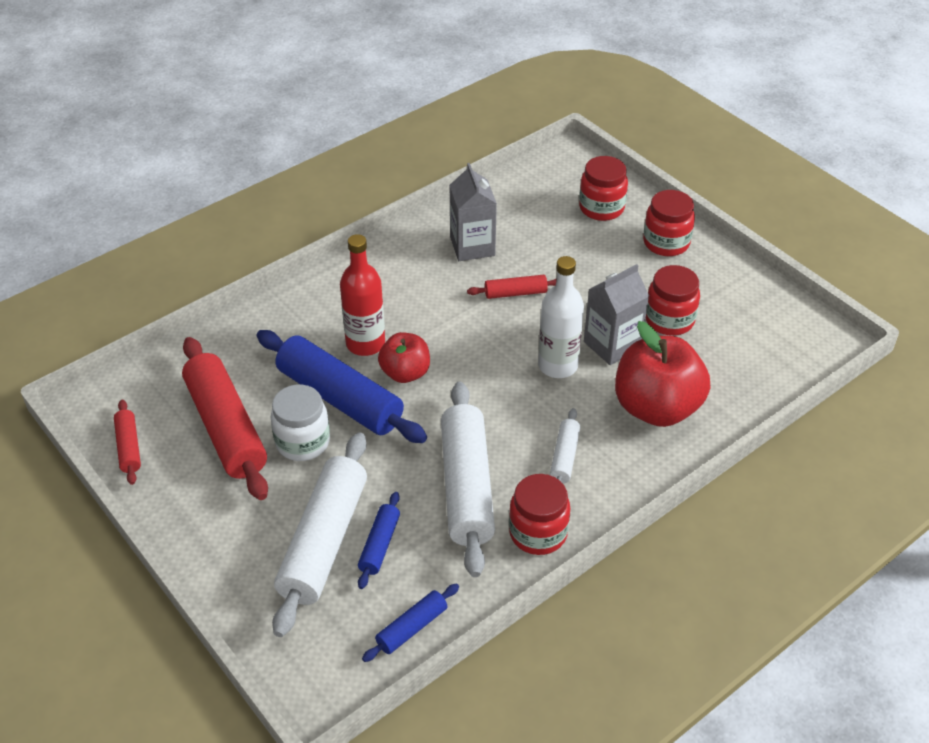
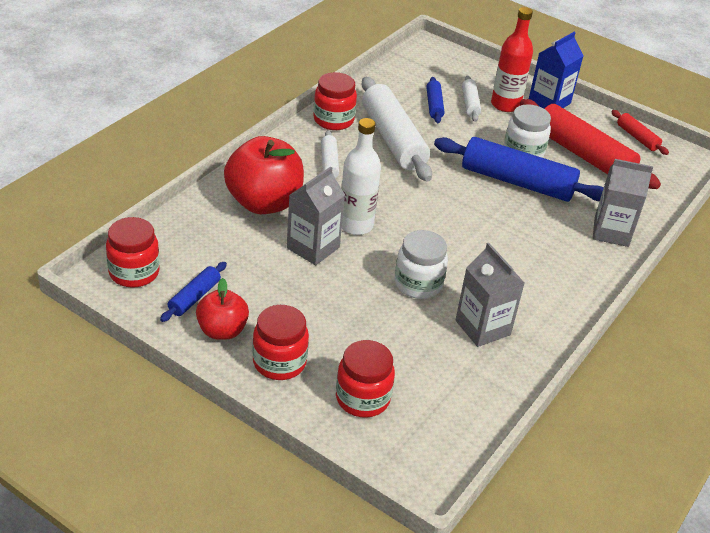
camera: 160 degrees right, 5 degrees down
(202, 530) = (549, 102): none -> blue carton
(276, 321) = (611, 232): none -> grey carton
(324, 541) = (470, 104): white rolling pin -> white rolling pin, size x0.48
(365, 343) = (525, 223): red bottle -> red bottle (505, 105)
(405, 373) = (478, 205): red apple -> red apple (222, 330)
(411, 628) = (393, 73): blue rolling pin -> blue rolling pin (194, 297)
(515, 293) = (418, 284): red rolling pin -> white jar
(669, 320) = (263, 277): red jar -> red jar (134, 272)

